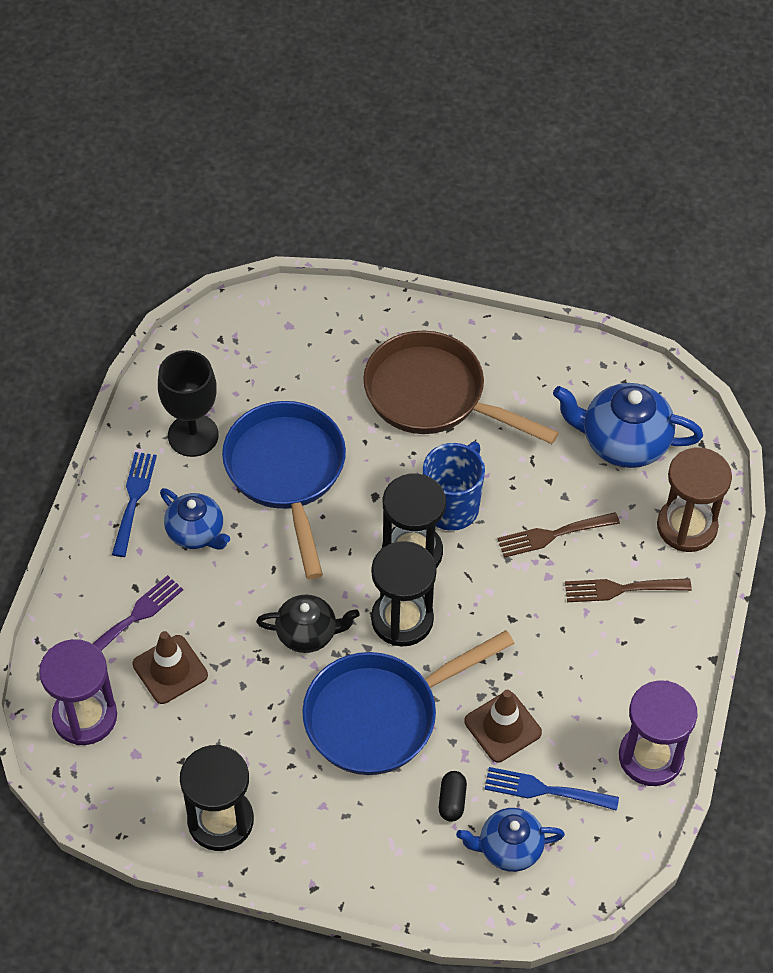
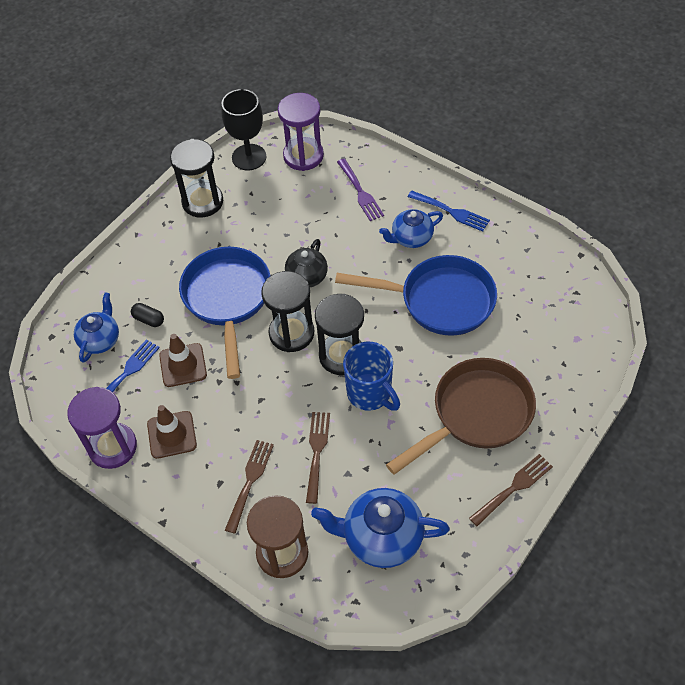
camera: 115 degrees right, 0 degrees up
(170, 670) = (315, 201): brown traffic cone -> brown traffic cone (172, 435)
(193, 435) = (493, 255): black goblet -> black goblet (249, 157)
(508, 341) = (513, 488): none -> brown fork
(623, 442) = (381, 537): blue teapot -> blue teapot turned 120 degrees counterclockwise

